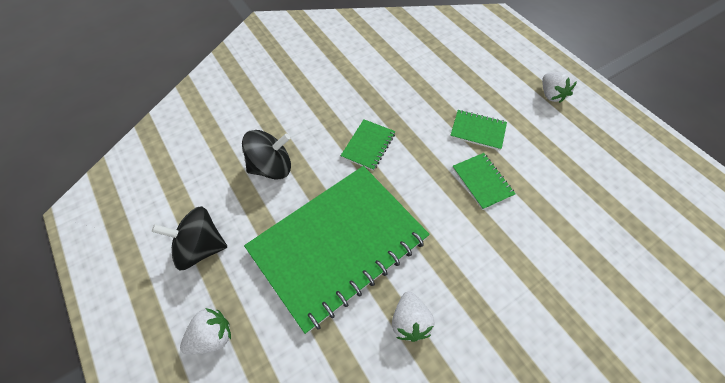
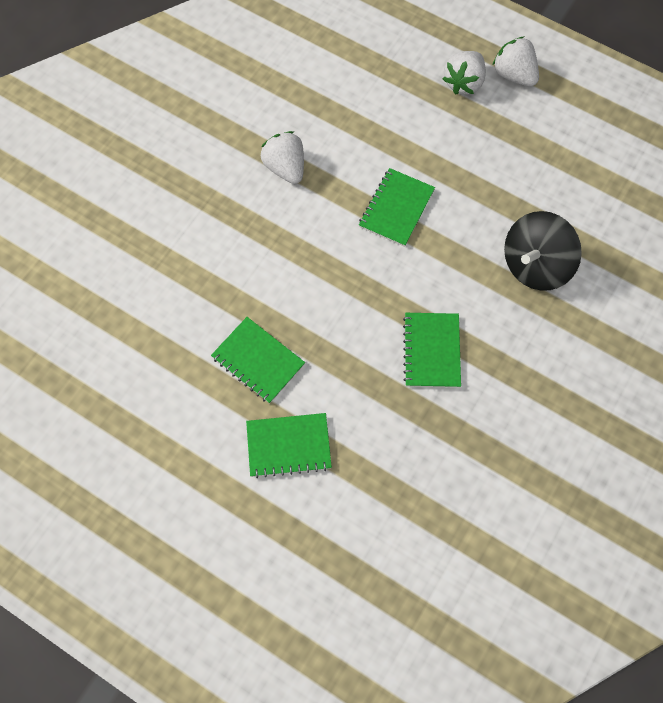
camera: 155 degrees right, 10 degrees up
(201, 247) = (539, 145): black spinning top -> none
(338, 244) = (396, 208): green notebook -> green notebook, size x0.40
(551, 95) = (190, 578): white strawberry -> white strawberry (513, 75)

